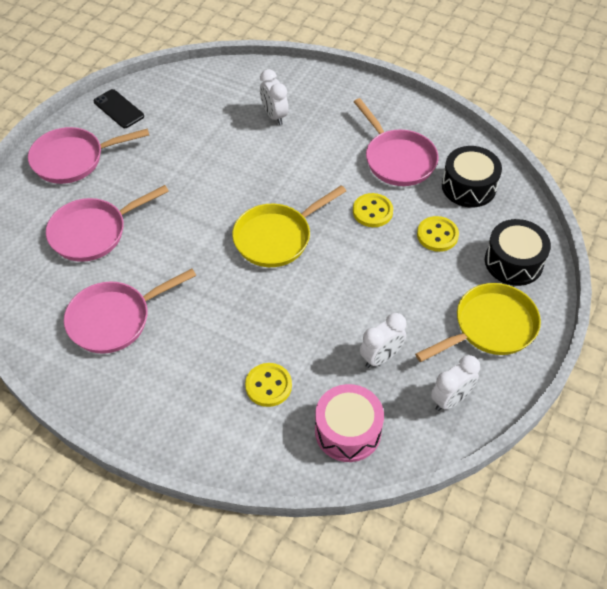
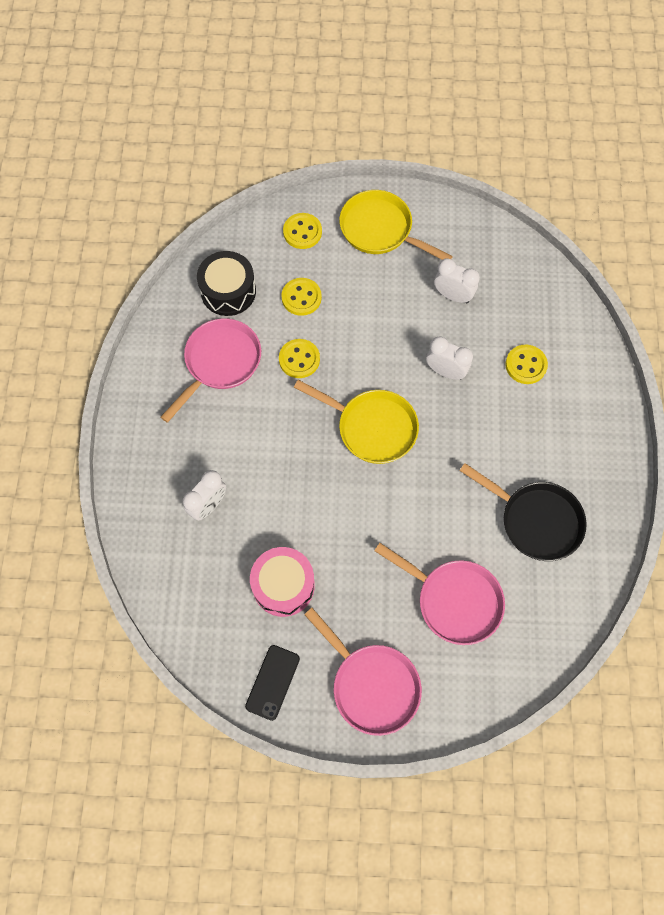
camera: 115 degrees left, 15 degrees up
(114, 319) = (535, 520): pink pan -> black pan
(348, 431) = (530, 294): pink drum -> pink drum (283, 585)
(450, 399) = (463, 236): white clock -> white clock (445, 371)
(513, 262) = (302, 232): black drum -> yellow button

